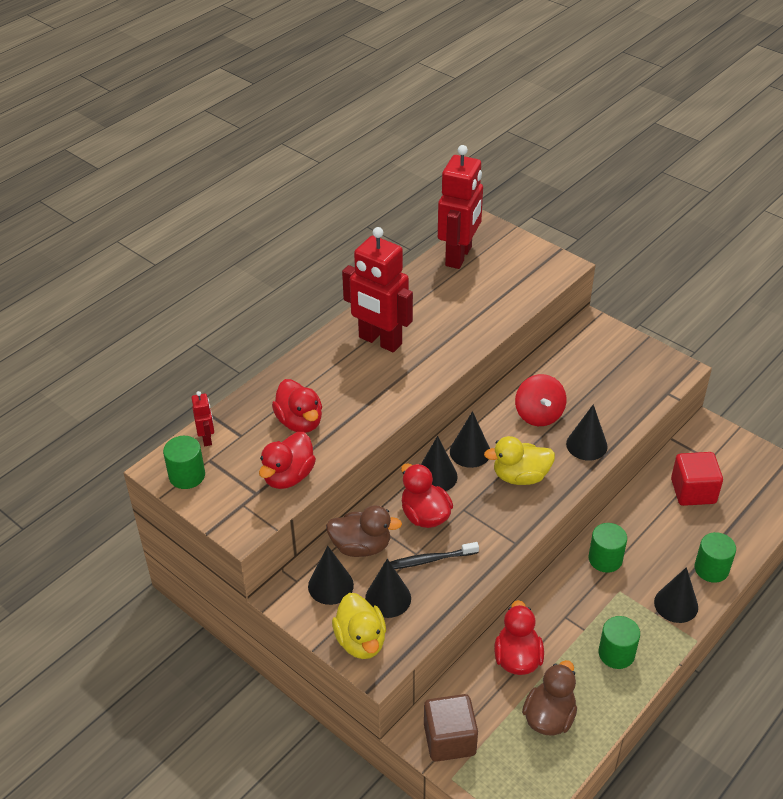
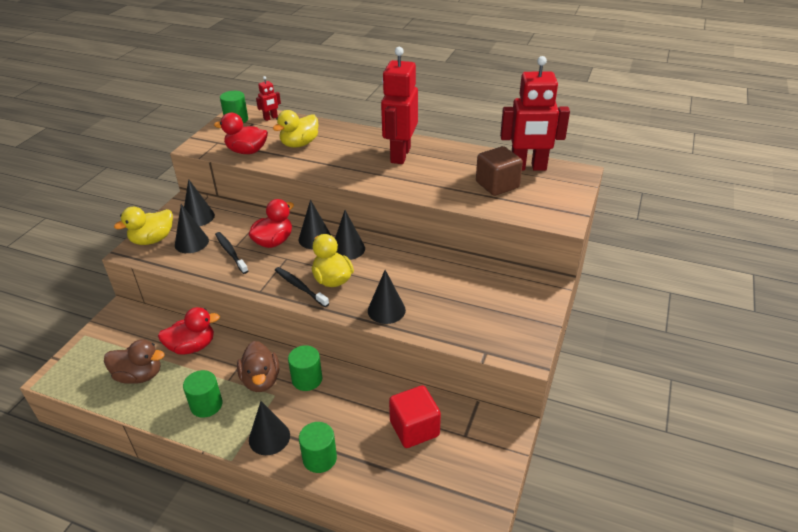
camera: 70 degrees right, 5 degrees down
(300, 422) = (299, 144): red duck -> yellow duck
(361, 546) = (236, 221): brown duck -> brown duck (261, 380)
(449, 739) = (116, 327): brown cube -> brown cube (497, 185)
(522, 506) = (300, 287): none -> black toothbrush
(539, 414) = (409, 276): red spinning top -> none

